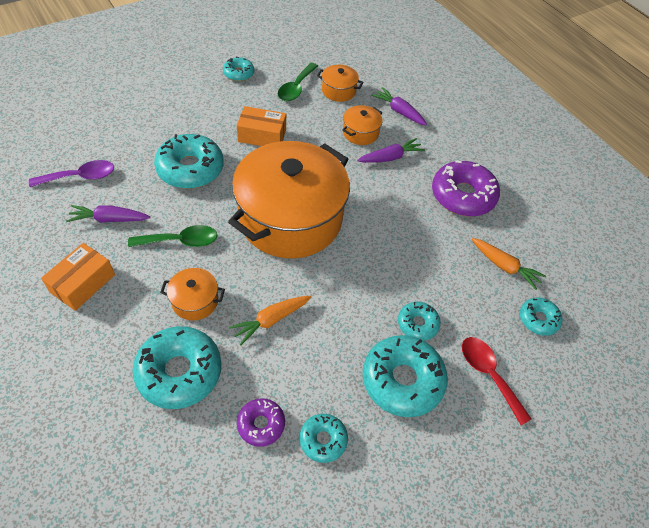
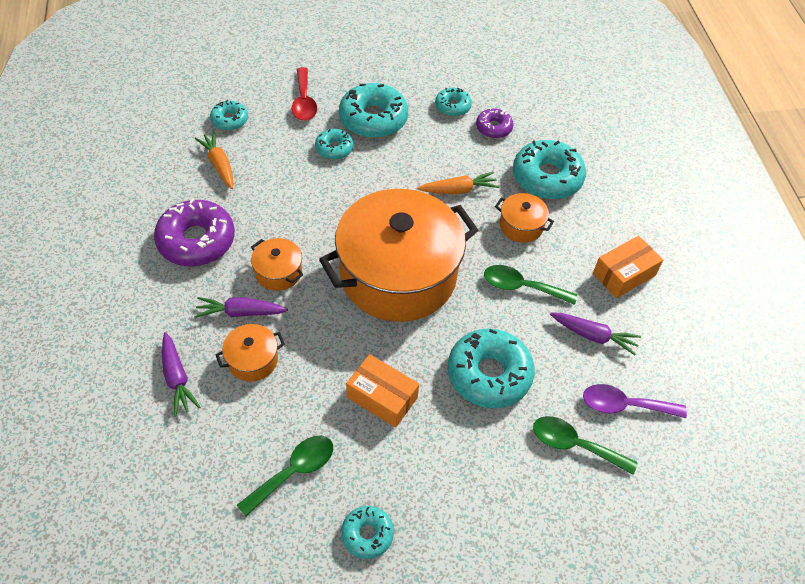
camera: 155 degrees left, 0 degrees up
(117, 144) = (574, 445): none -> green spoon
(338, 91) = (235, 444): orange pot -> orange pot (278, 272)

